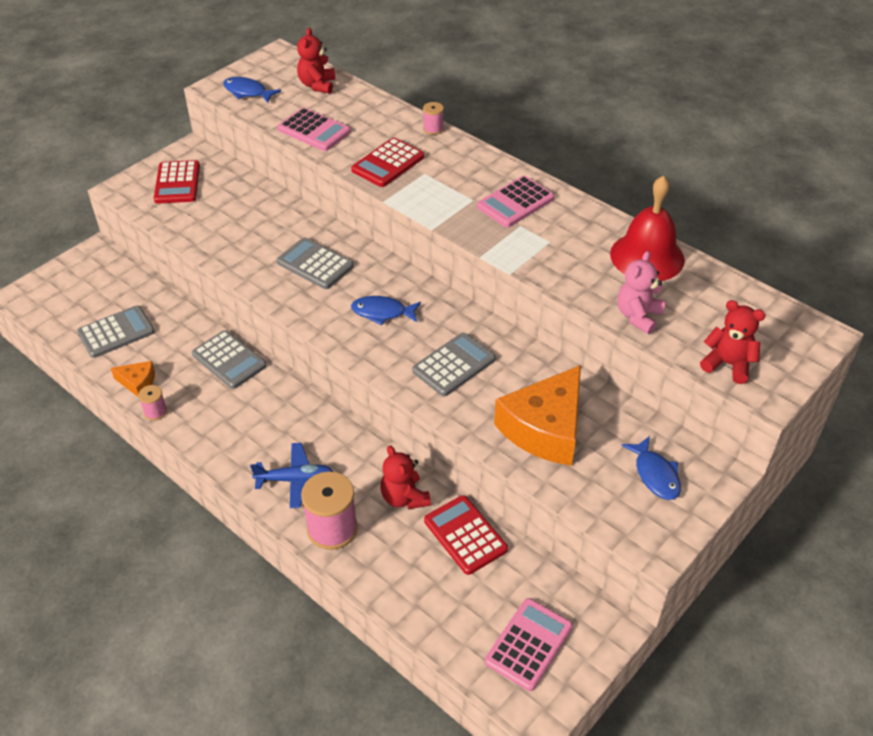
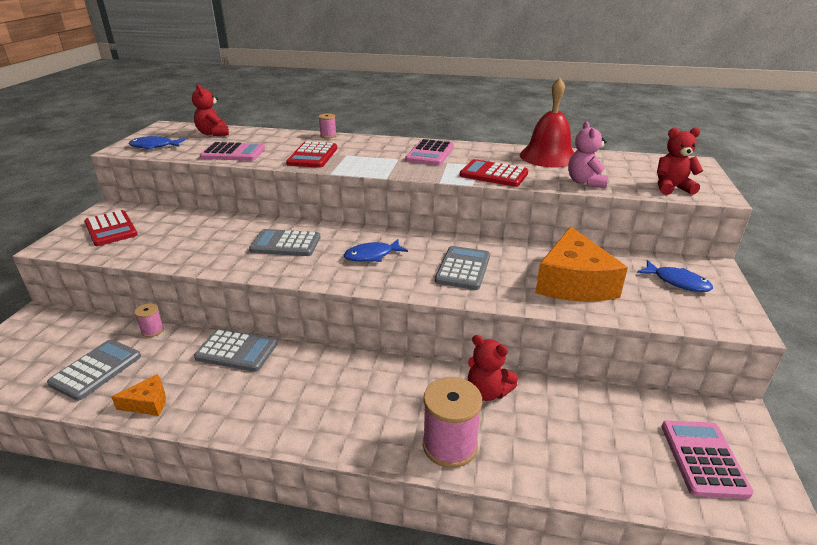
camera: 30 degrees left, 15 degrees down
(155, 412) = (185, 421): pink spool -> pink spool (152, 330)
(295, 479) = (378, 420): blue plane -> none
(465, 535) = (563, 398): red calculator -> red calculator (493, 174)

